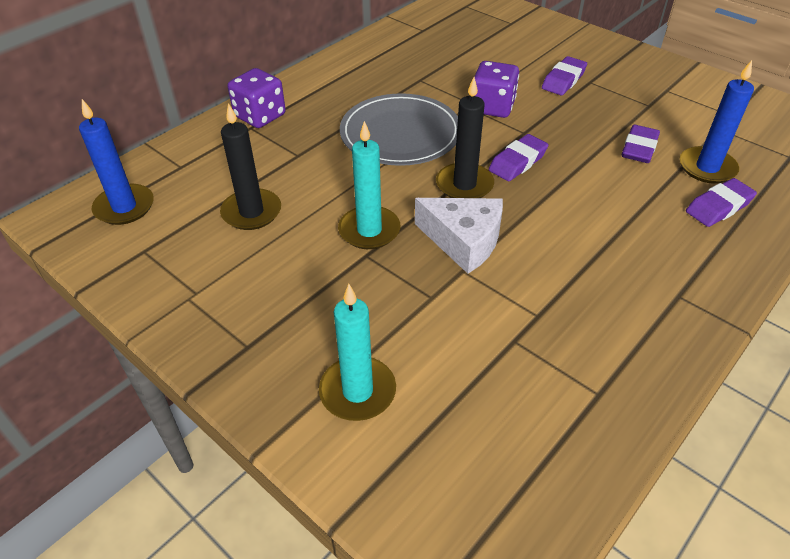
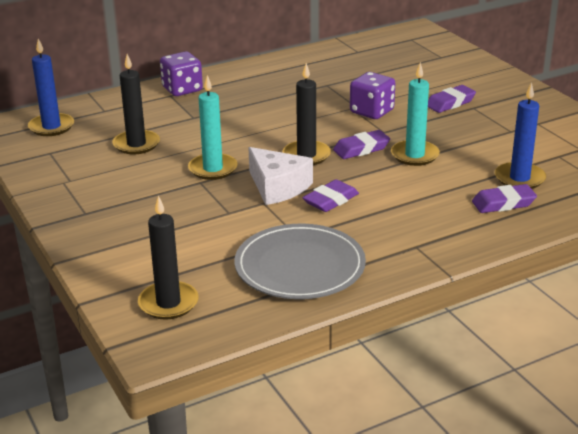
camera: 20 degrees right, 15 degrees down
(357, 391) = (140, 248): turquoise candle -> turquoise candle (414, 155)
(400, 134) = (282, 117): grey plate -> grey plate (300, 266)
(455, 487) = (168, 303): none -> black candle
(639, 148) = (472, 157): purple eraser -> purple eraser (330, 200)

